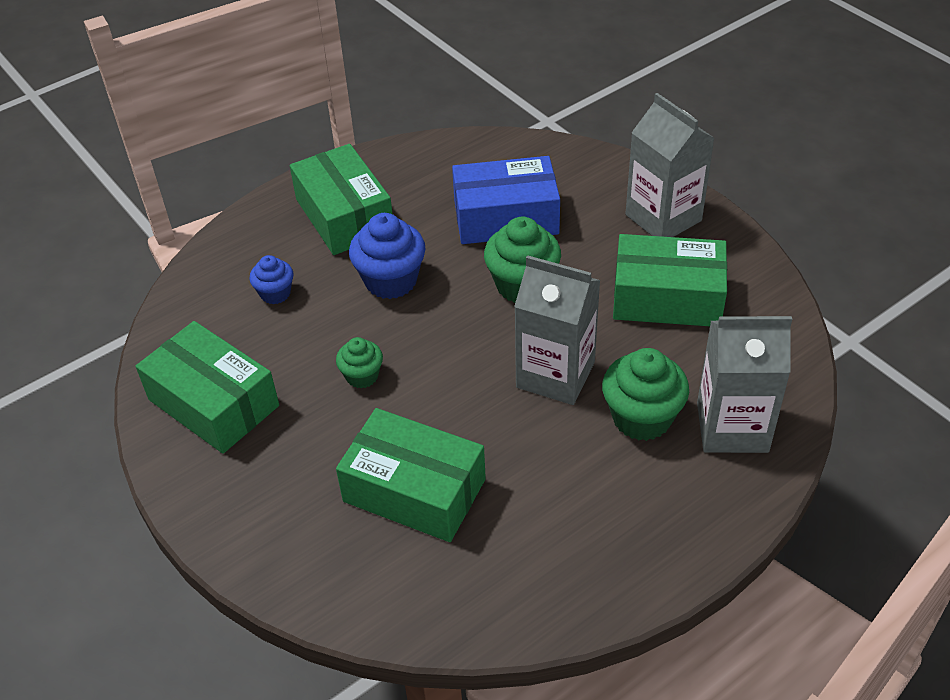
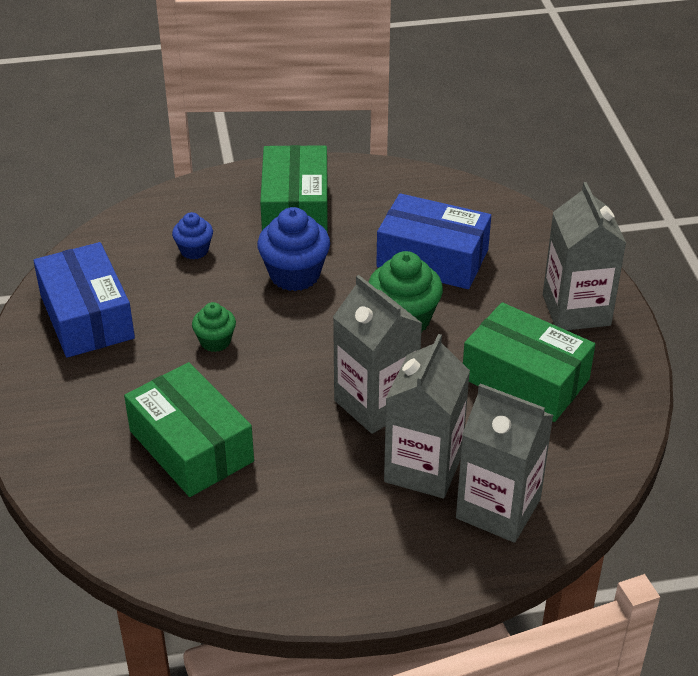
camera: 25 degrees right, 5 degrees down
(213, 402) = (87, 316): green box -> blue box
(641, 418) = (423, 468): green cupcake -> grey carton

